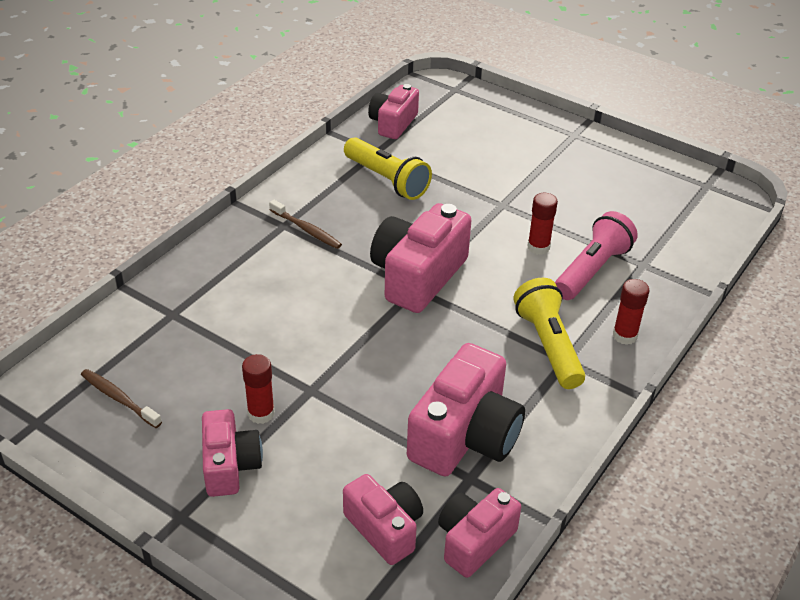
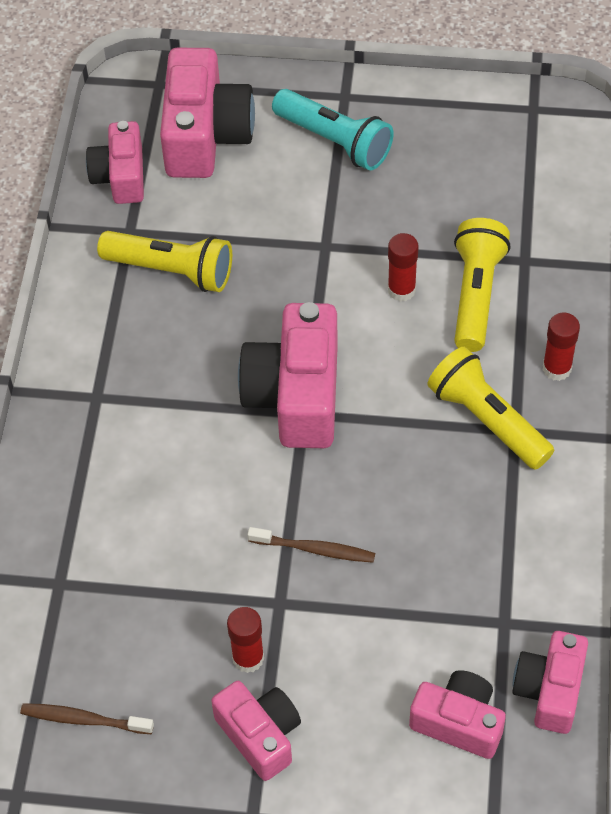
camera: 25 degrees left, 15 degrees up
(306, 230) = (128, 390): brown toothbrush -> brown toothbrush (315, 549)
(465, 436) = (470, 576): pink camera -> pink camera (205, 135)
(550, 154) = (335, 141): none -> turquoise flashlight
(592, 269) = (475, 294): pink flashlight -> yellow flashlight

